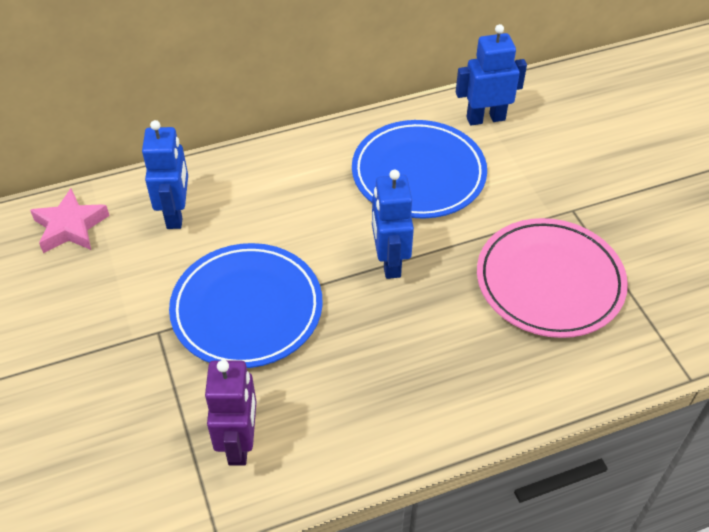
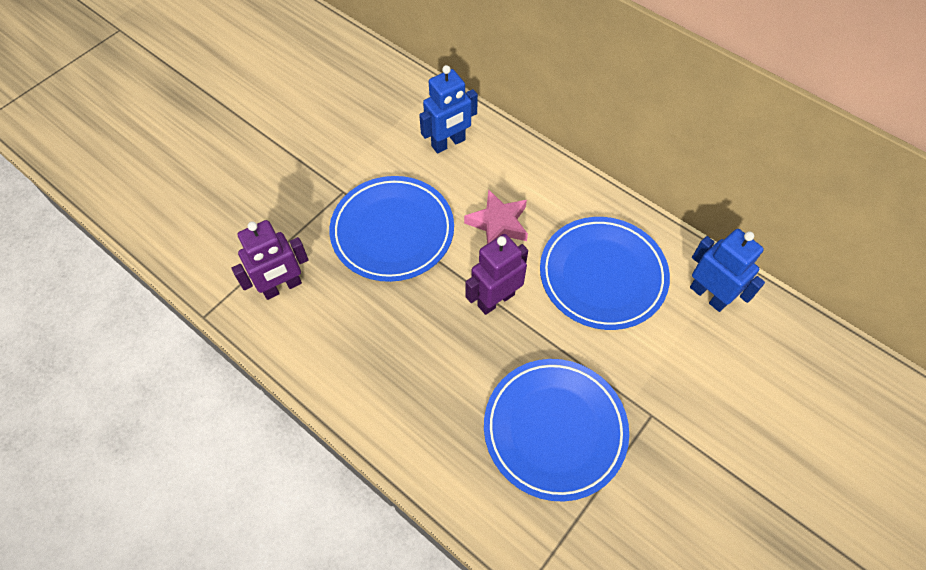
camera: 60 degrees right, 10 degrees up
(70, 227) = (397, 94): pink star -> pink star (498, 223)
(389, 262) = (495, 299): blue robot -> purple robot
(549, 282) = (554, 429): pink plate -> blue plate

